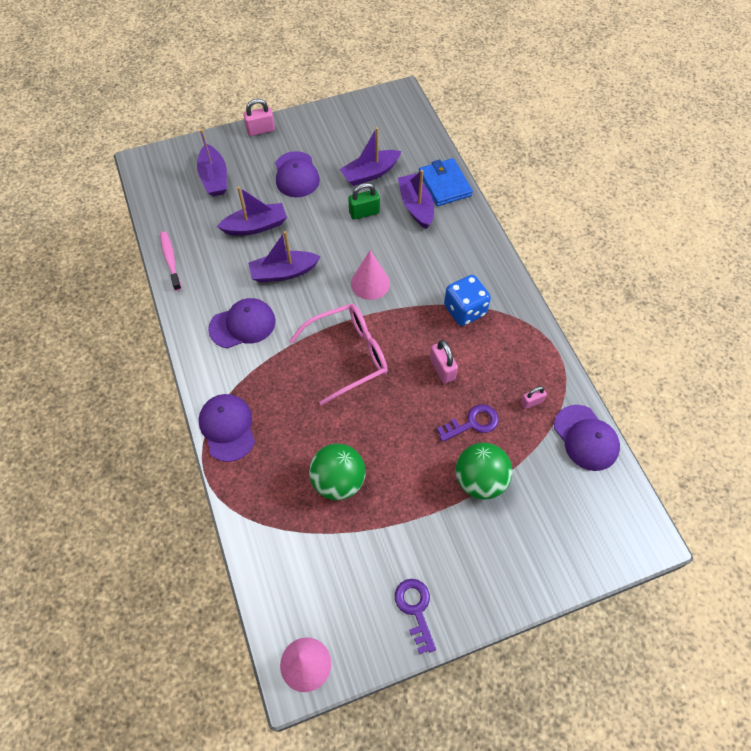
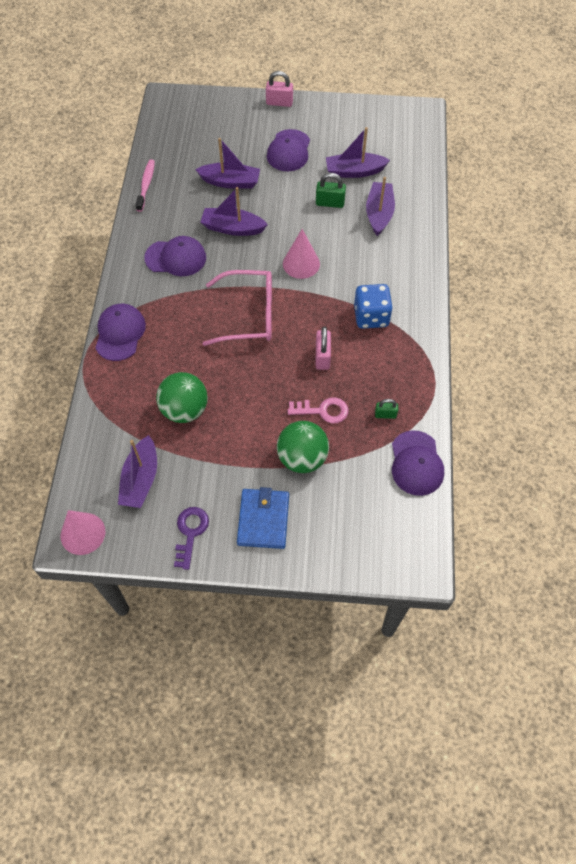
camera: 25 degrees right, 0 degrees up
(214, 178) = (218, 130): purple boat -> purple boat (140, 479)
(444, 184) = (416, 204): blue wallet -> blue wallet (263, 520)
(472, 423) = (323, 411): purple key -> pink key
(531, 402) = (385, 414): pink padlock -> green padlock

